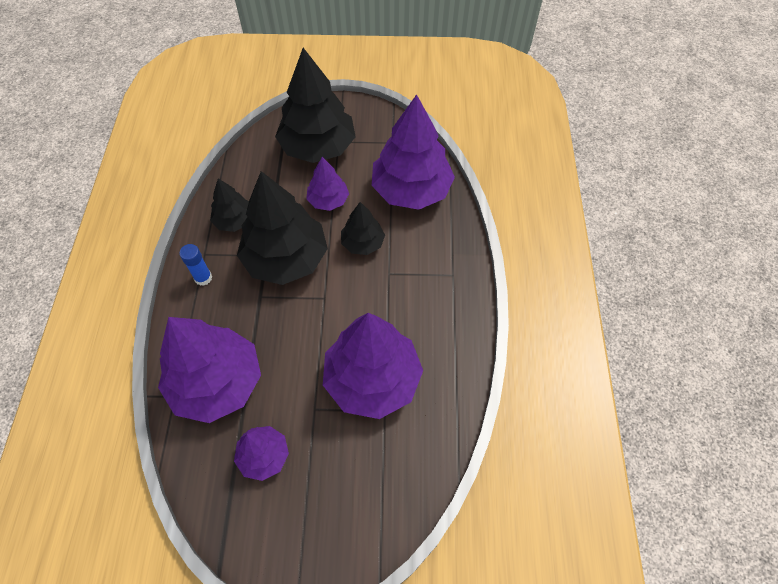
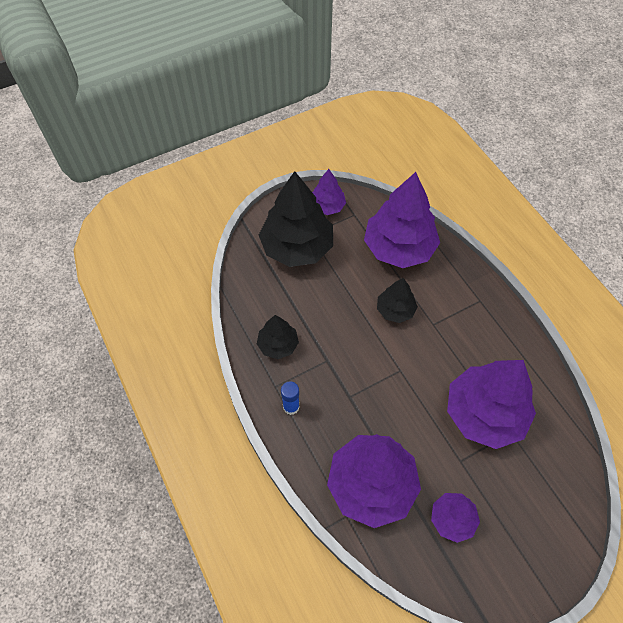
camera: 30 degrees left, 0 degrees up
(286, 258) = (345, 354): black tree -> none
(328, 200) = (341, 288): purple tree -> purple tree (327, 206)

